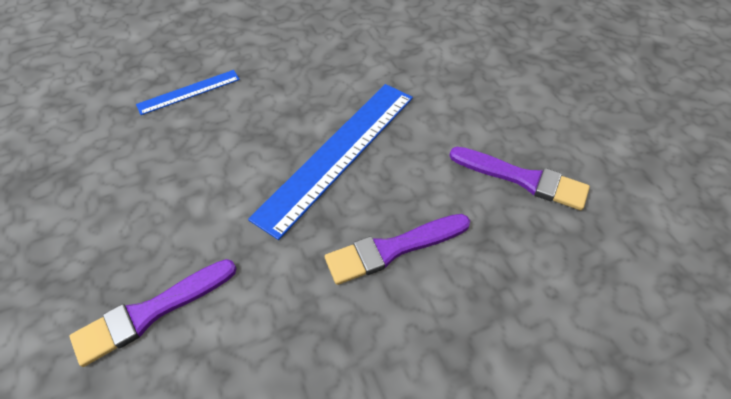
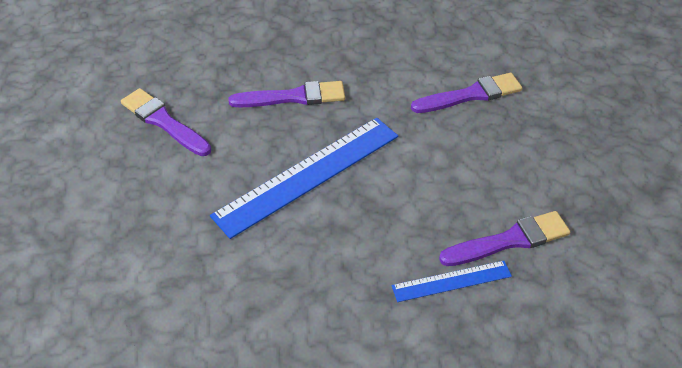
camera: 165 degrees left, 5 degrees down
(132, 133) = (509, 240): none -> purple brush

